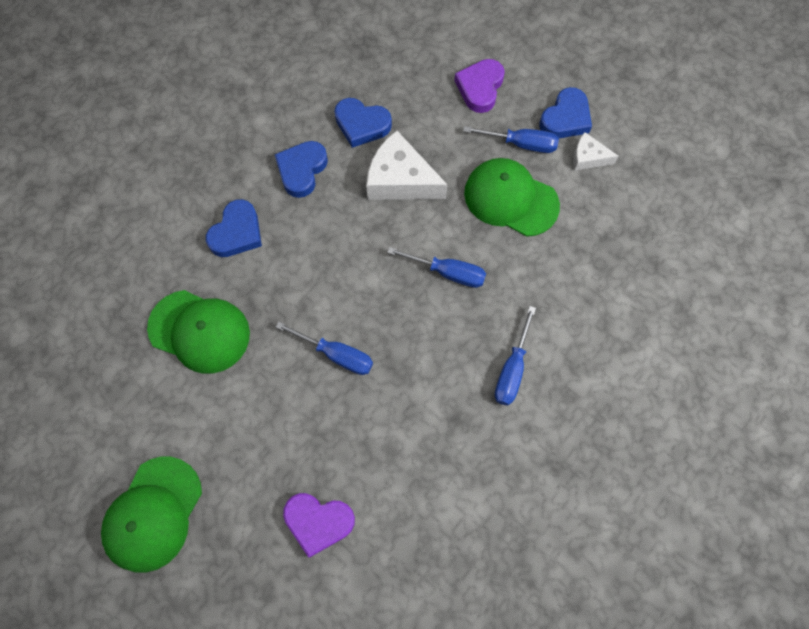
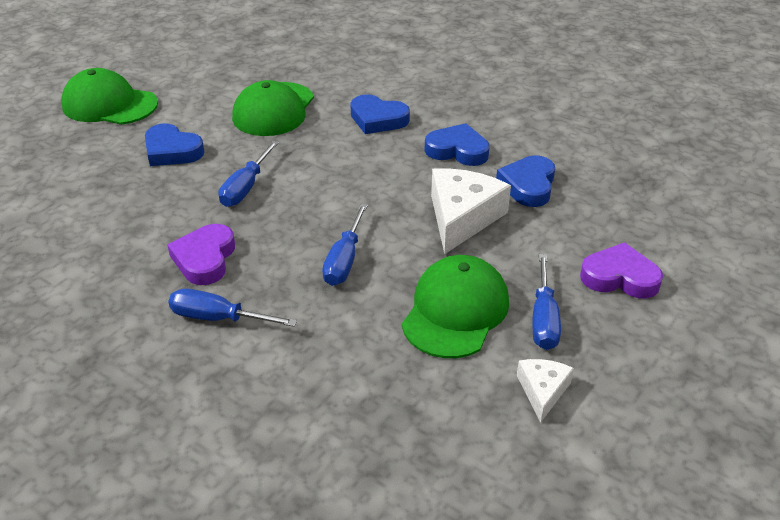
camera: 85 degrees right, 30 degrees down
(318, 522) = (76, 189): purple heart -> purple heart (205, 259)
(565, 118) = (603, 365): blue heart -> blue heart (172, 151)

